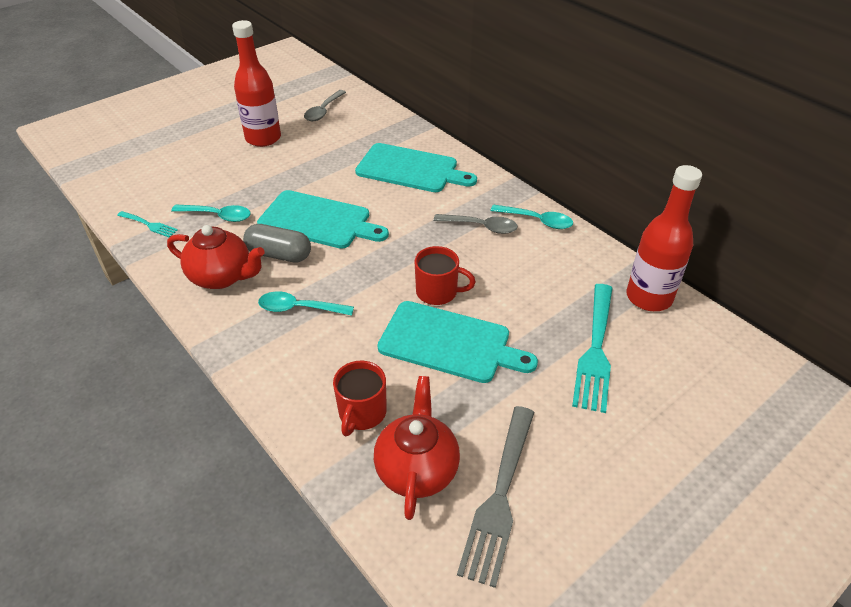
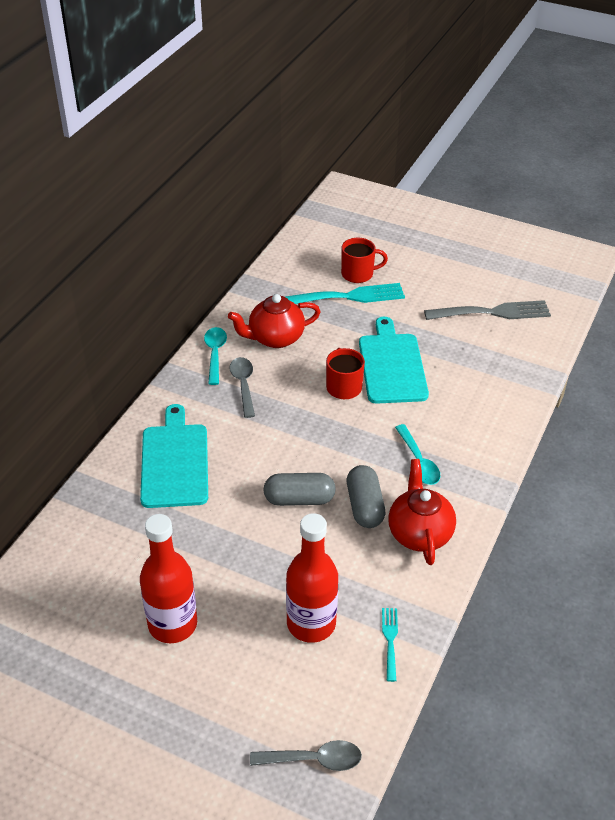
camera: 115 degrees left, 0 degrees up
(218, 216) = (340, 586): turquoise spoon -> none
(318, 220) = (299, 499): turquoise cutting board -> grey capsule
(323, 111) = (79, 591): grey spoon -> grey spoon (313, 759)
(362, 413) = (484, 388): red mug -> red mug (358, 274)
(417, 469) = (503, 349): red teapot -> red teapot (275, 338)
(649, 297) = (277, 281): red bottle -> red bottle (311, 623)

